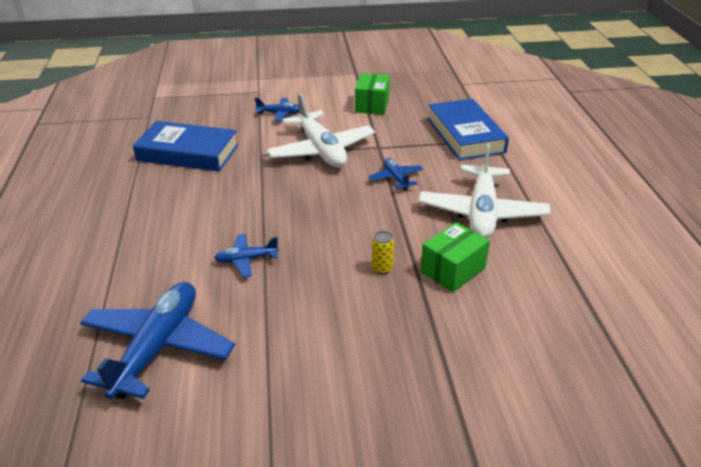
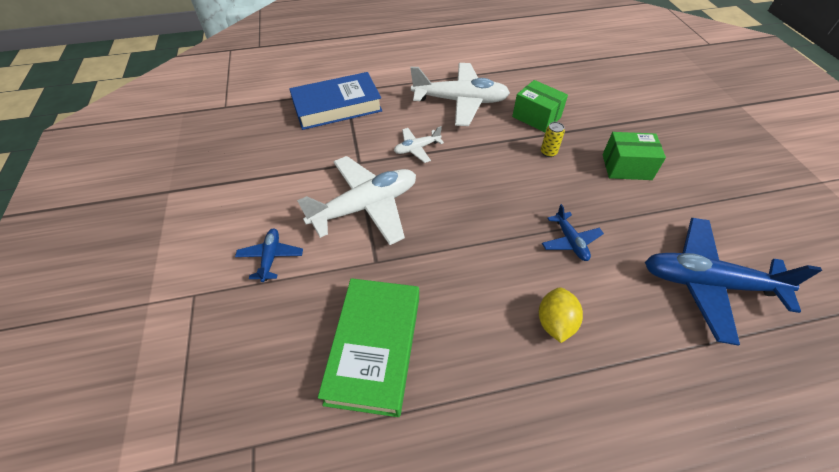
camera: 95 degrees left, 15 degrees up
(166, 234) = (555, 323): none -> yellow lemon
(188, 153) = (374, 348): blue book -> green book
(372, 105) = (262, 172): green box -> green box (626, 167)
(396, 178) = (417, 148): blue plane -> white plane

